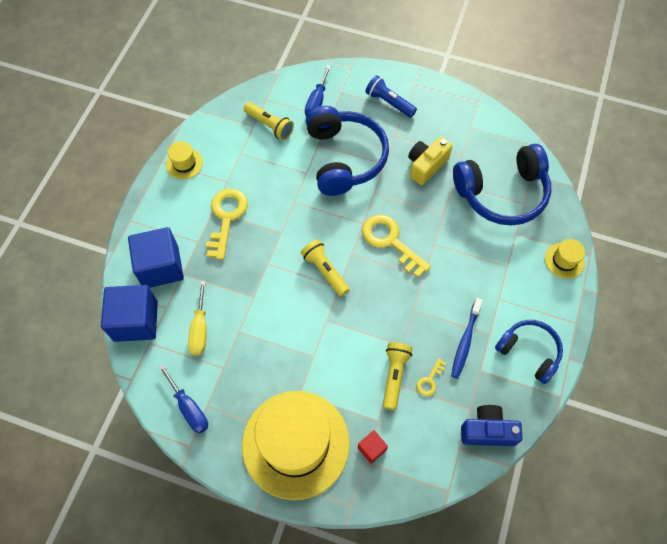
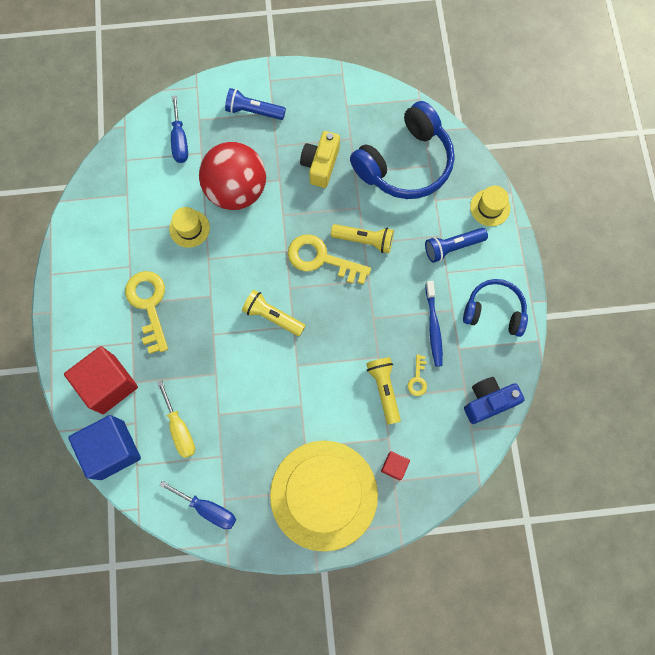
camera: 25 degrees left, 10 degrees up
(161, 267) = (108, 384): blue cube -> red cube
(184, 163) = (76, 266): yellow hat -> yellow hat (189, 228)
(269, 125) = (144, 187): yellow flashlight -> yellow flashlight (364, 240)
(344, 158) = (236, 191): blue headphones -> red ball
(514, 280) = (452, 247): none -> blue flashlight

